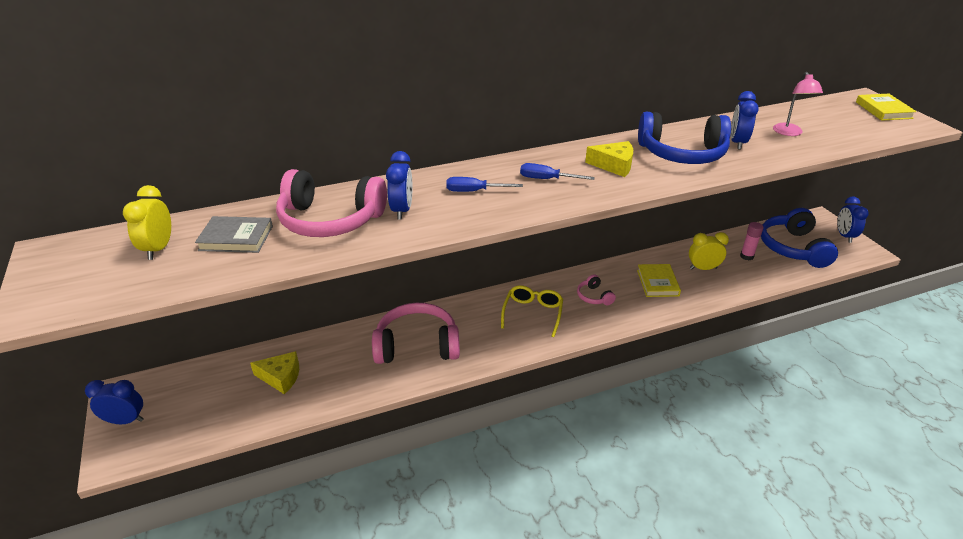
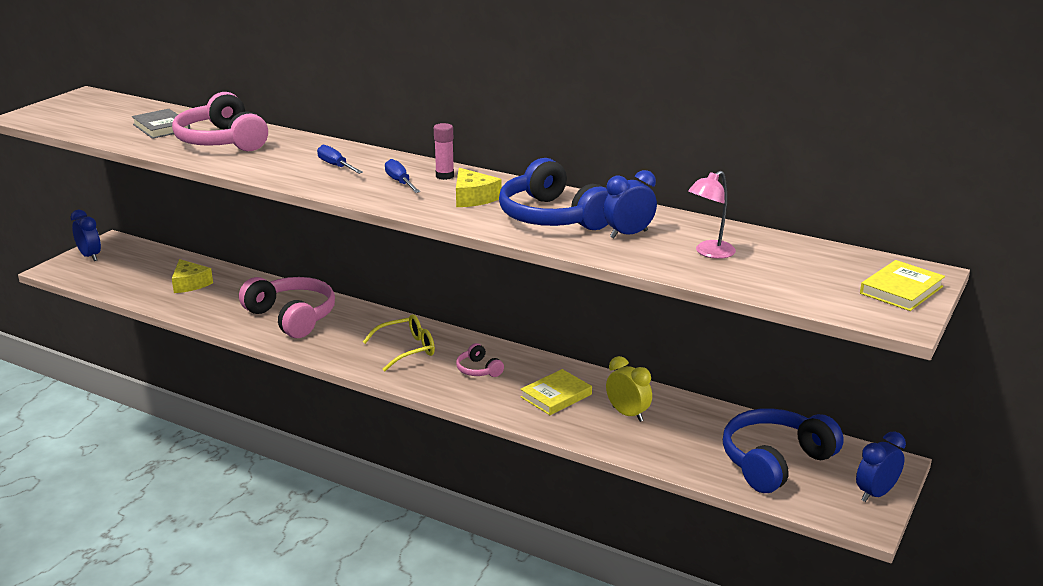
camera: 50 degrees right, 10 degrees down
(159, 249) = (122, 115): yellow clock -> none
(402, 210) = (268, 155): blue clock -> none
(594, 296) = (478, 370): pink headphones -> pink headphones turned 60 degrees counterclockwise
(746, 256) = (700, 435): pink glue stick -> pink glue stick (444, 176)

